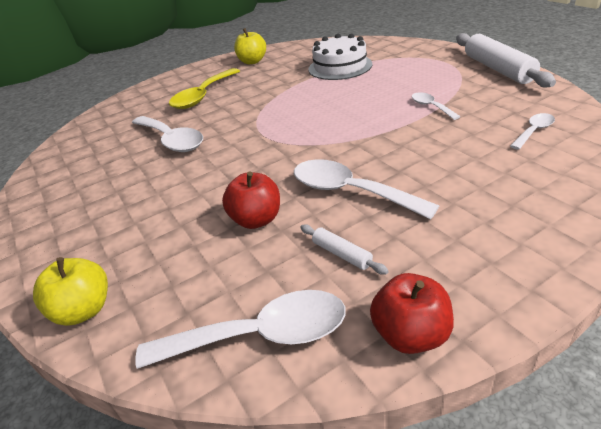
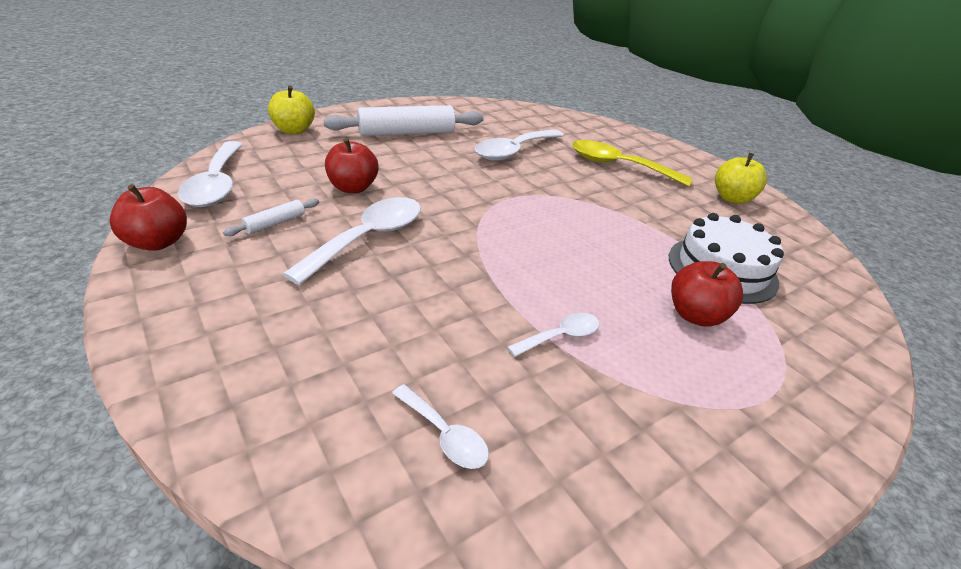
camera: 80 degrees right, 0 degrees up
(389, 74) = (695, 315): none -> red apple
(498, 69) = (734, 475): white rolling pin -> white rolling pin (406, 133)

